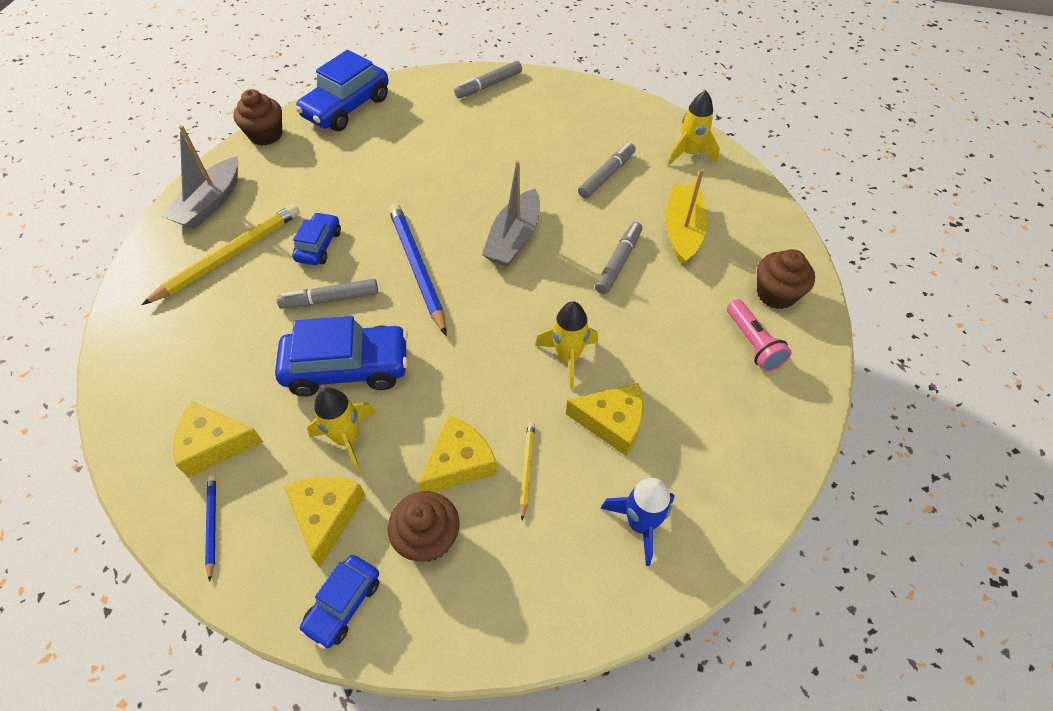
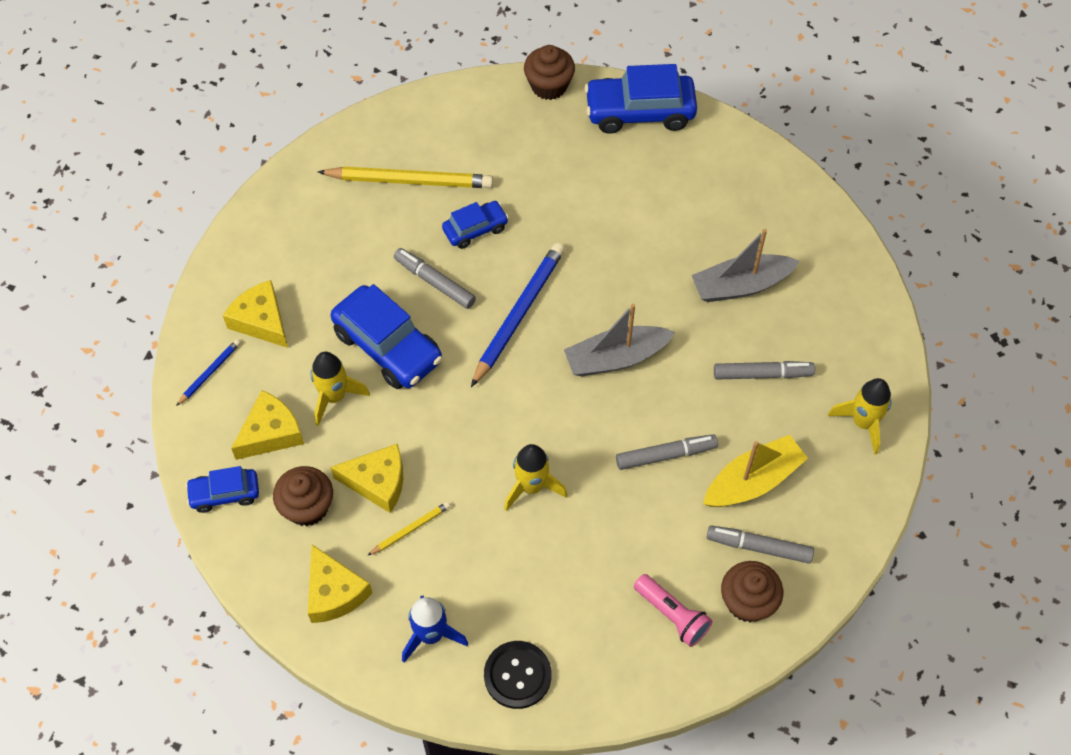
camera: 50 degrees right, 5 degrees up
(210, 203) = (444, 119): grey boat -> grey boat (741, 285)
(489, 85) = (784, 192): grey marker -> grey marker (759, 547)
(612, 422) = (500, 559): yellow cheese -> yellow cheese (334, 592)
(728, 482) = (517, 675): none -> black button
(752, 343) = (672, 615): pink flashlight -> pink flashlight turned 75 degrees counterclockwise

